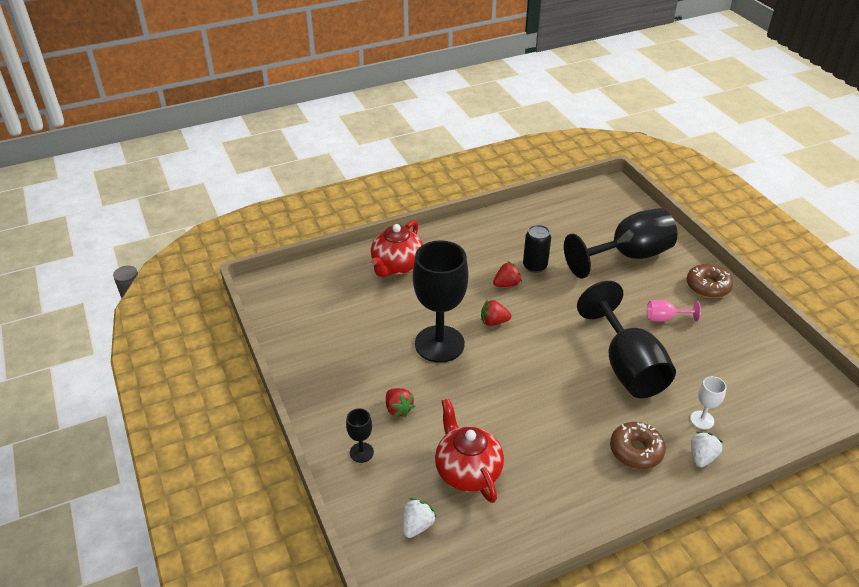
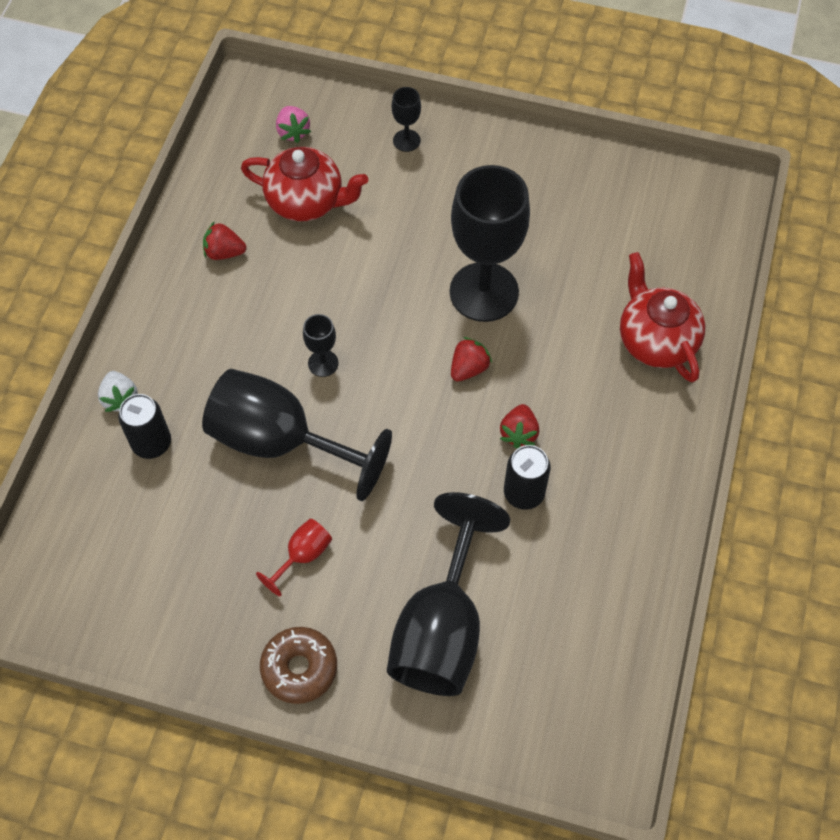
camera: 130 degrees right, 20 degrees up
(398, 409) = (429, 198): red strawberry -> red strawberry (224, 252)
(417, 525) = (293, 132): white strawberry -> pink strawberry
(563, 381) = (323, 363): none -> black goblet
(636, 451) = (185, 350): brown donut -> none
(665, 318) = (302, 556): pink goblet -> red goblet
(702, 420) = (152, 443): white goblet -> black can

